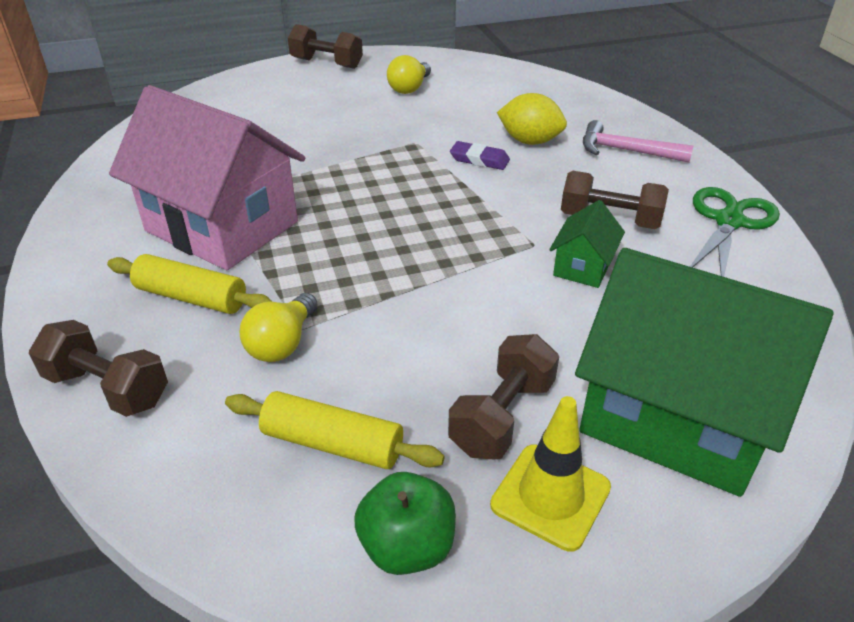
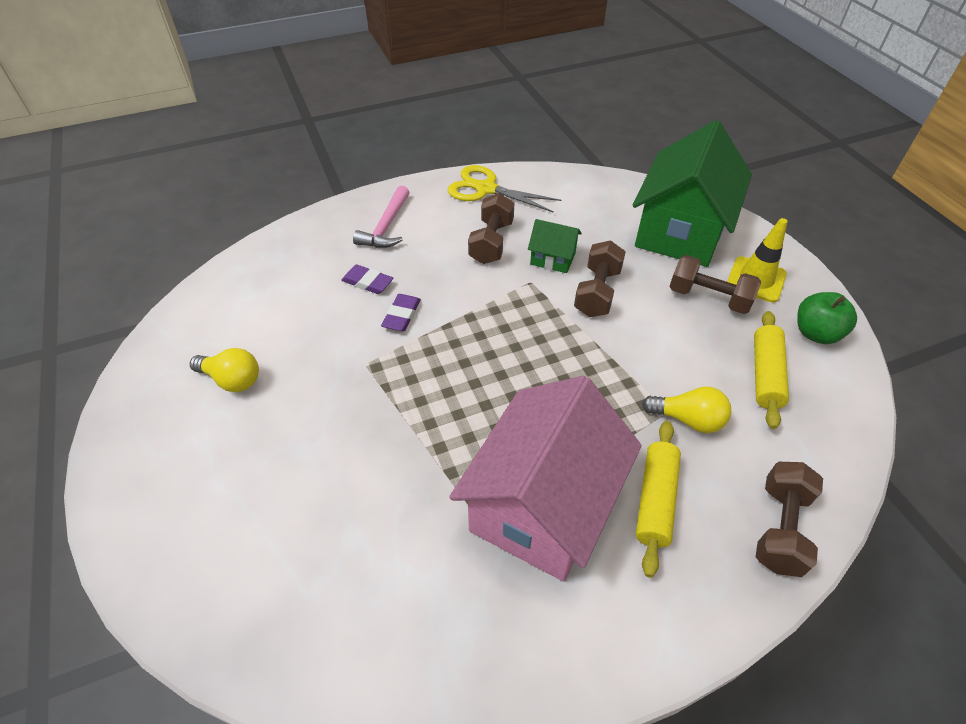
camera: 95 degrees left, 10 degrees up
(326, 63) = (128, 480): brown dumbbell -> brown dumbbell (597, 292)
(530, 141) = (367, 282): yellow lemon -> purple eraser
(729, 221) = (485, 189): green scissors -> yellow scissors

